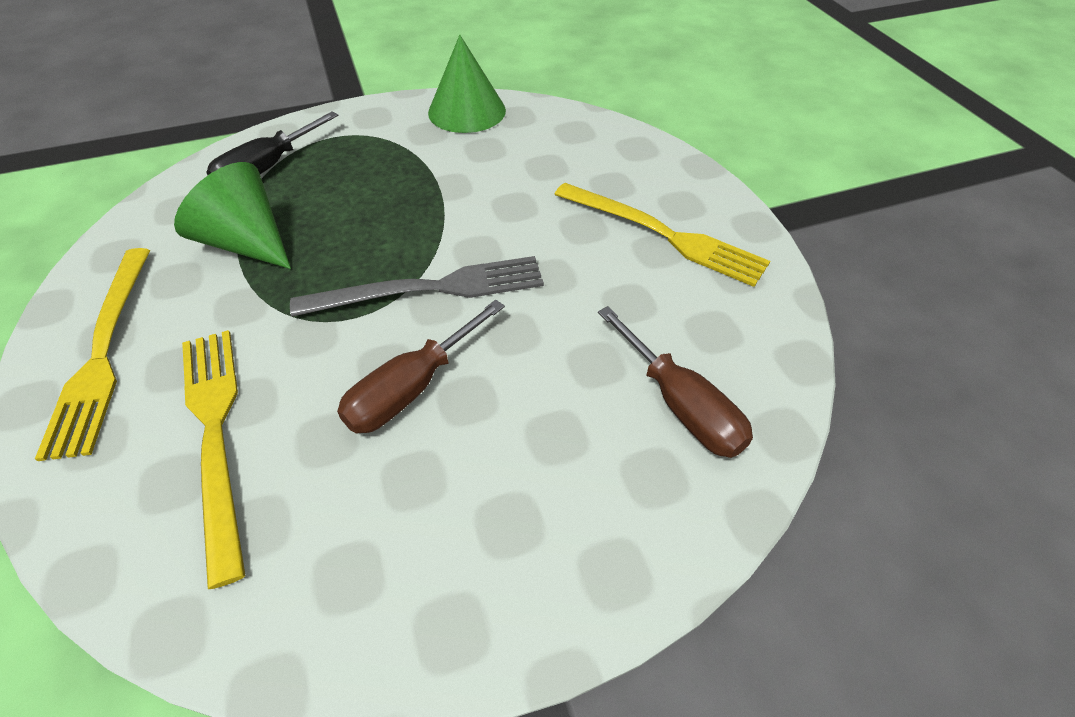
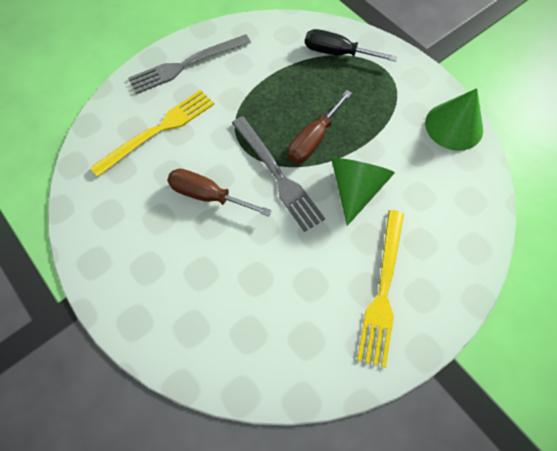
camera: 70 degrees right, 15 degrees up
(104, 350) = (187, 64): yellow fork -> grey fork
(247, 242) = (275, 77): green cone -> green cone (355, 189)
(680, 405) = (241, 332): brown screwdriver -> brown screwdriver (313, 140)

